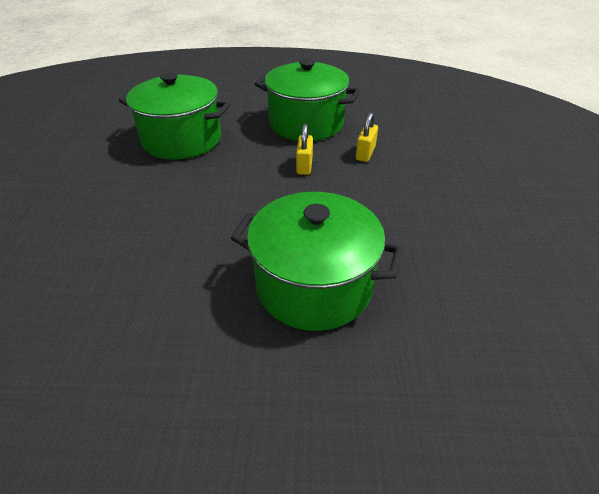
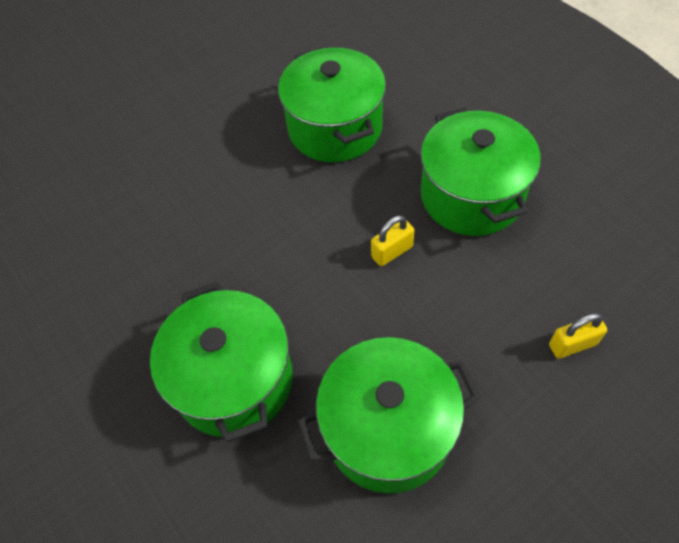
camera: 55 degrees right, 15 degrees up
(365, 153) = (470, 287): yellow padlock -> yellow padlock (572, 344)
(430, 231) = (388, 430): none -> green pot

